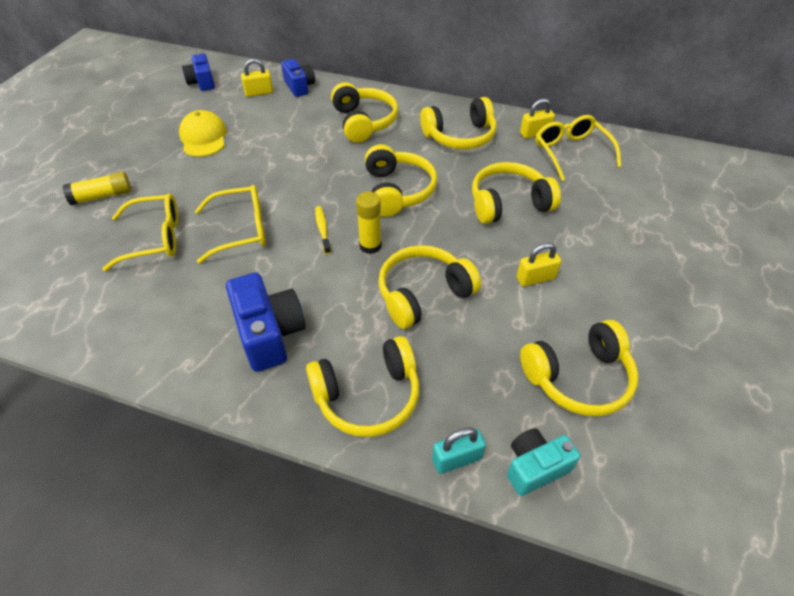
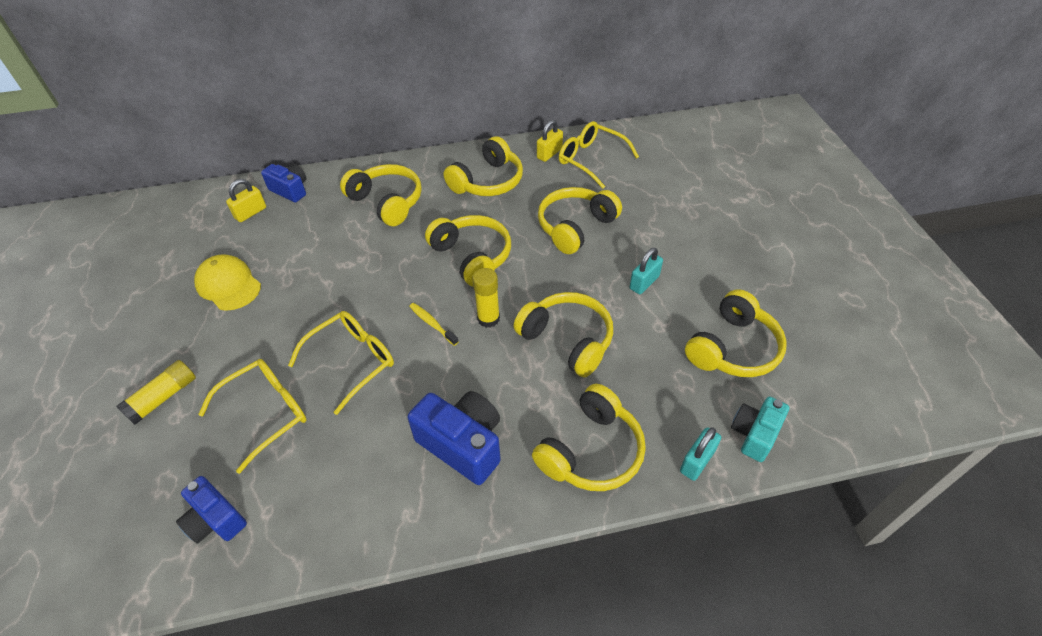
camera: 30 degrees left, 0 degrees up
(202, 82) = (173, 226): blue camera -> blue camera (216, 520)
(423, 294) = (567, 340): yellow headphones -> yellow headphones turned 105 degrees clockwise
(535, 278) = (644, 282): yellow padlock -> turquoise padlock

